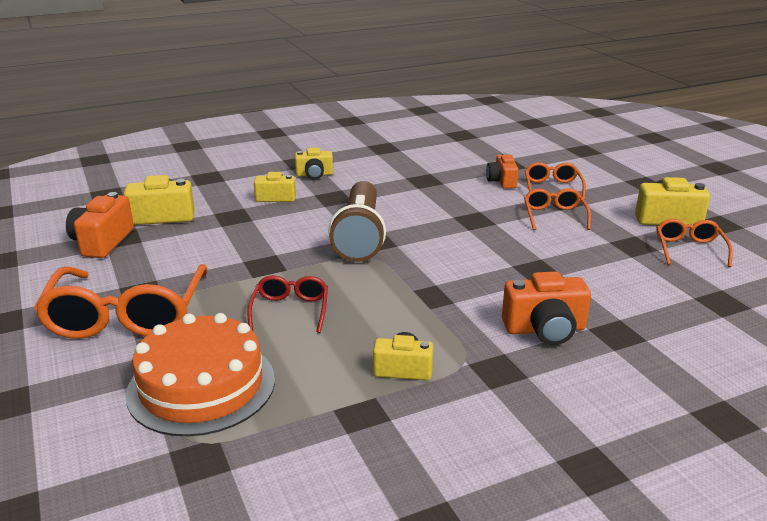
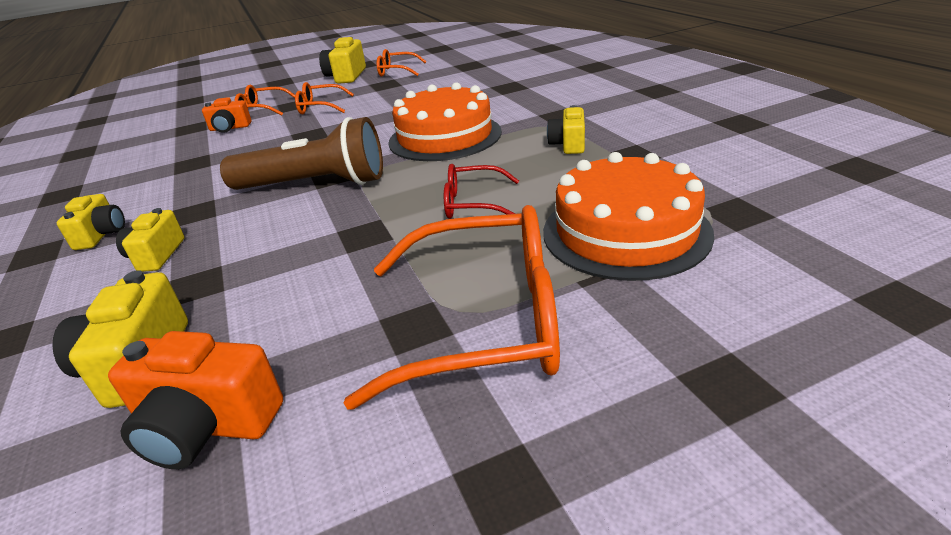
camera: 85 degrees left, 5 degrees up
(448, 292) = (445, 137): none -> orange cake
(545, 329) = (504, 104): orange camera -> none

